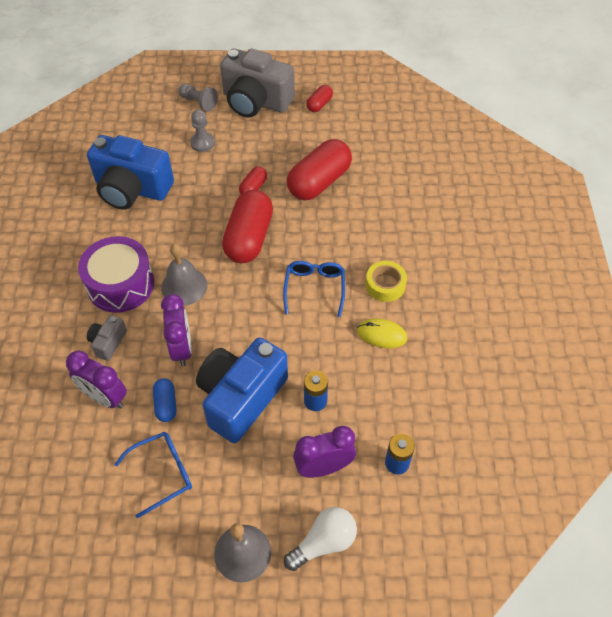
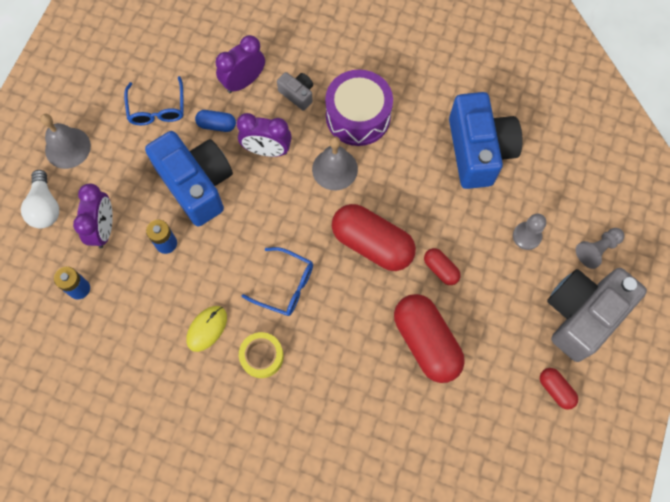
camera: 110 degrees right, 15 degrees up
(132, 189) = (478, 151): blue camera -> blue camera turned 135 degrees clockwise

